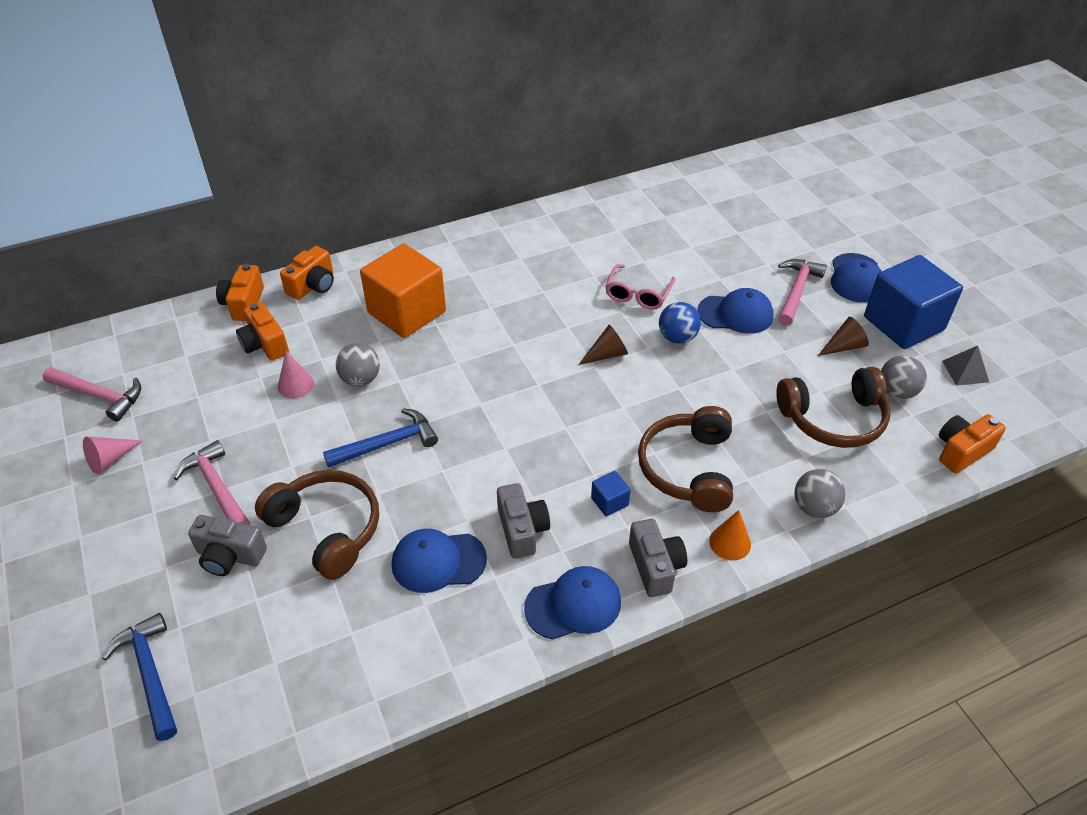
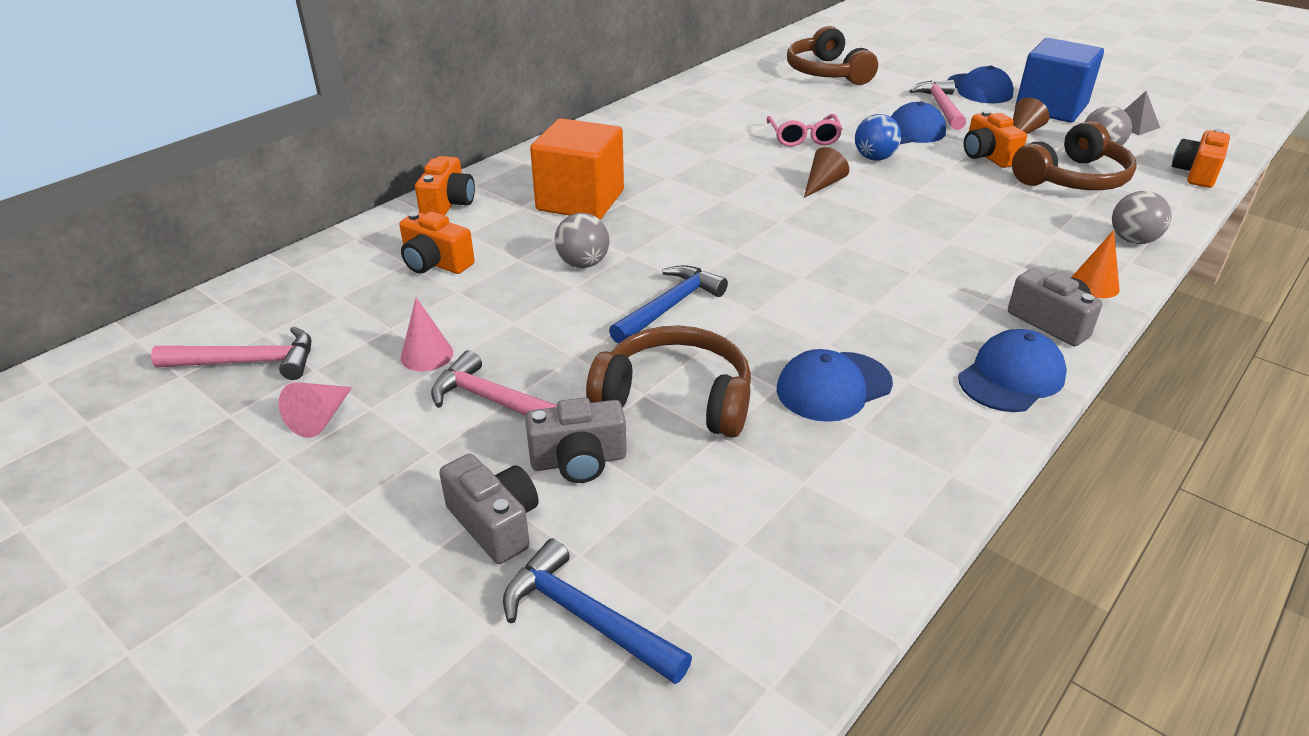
camera: 25 degrees left, 10 degrees down
(244, 304) = (375, 236): orange camera -> orange camera (987, 156)
(295, 385) = (509, 287): pink cone -> pink cone (427, 355)
(522, 530) = (891, 334): grey camera -> grey camera (495, 523)
(609, 502) = (951, 287): blue cube -> none
(688, 468) = (994, 244): brown headphones -> brown headphones (827, 72)

